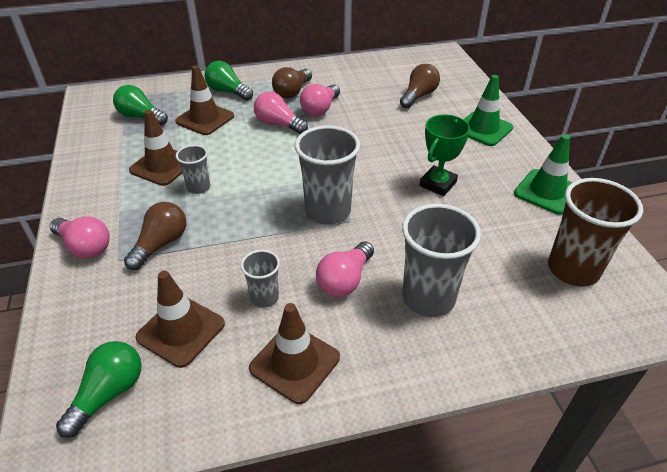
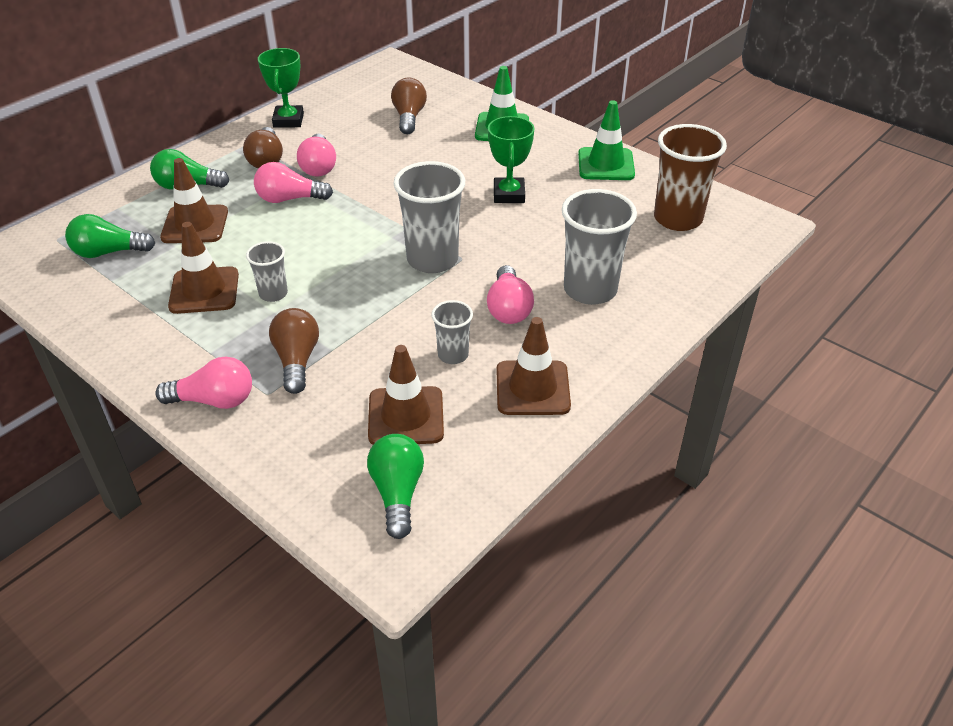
camera: 35 degrees left, 0 degrees up
(333, 70) = (288, 120): none -> green trophy

